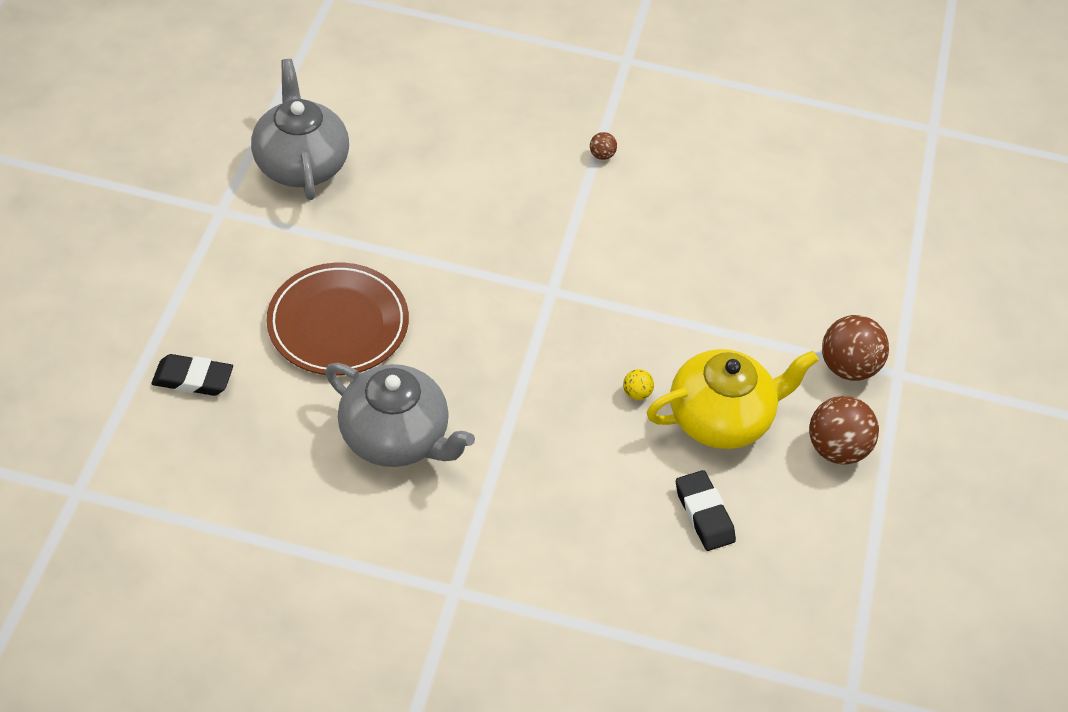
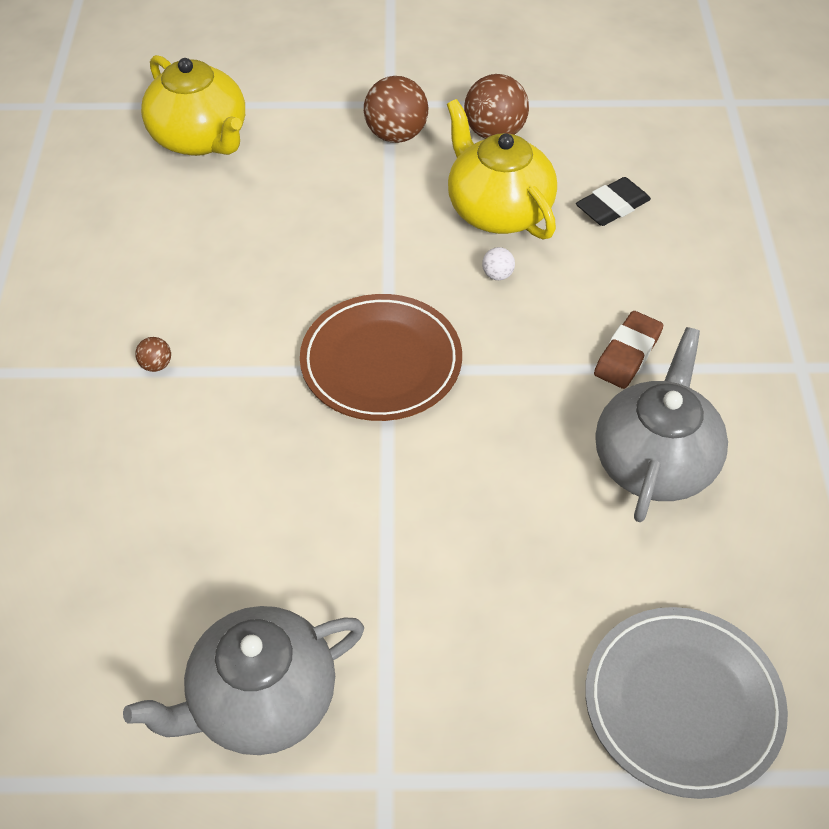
camera: 100 degrees left, 0 degrees up
(193, 379) = (682, 703): black eraser -> grey plate
(338, 323) = (524, 566): brown plate -> brown plate (381, 362)
(513, 459) = (627, 354): none -> brown eraser
(636, 393) = (497, 275): yellow ball -> white ball
(868, 222) = (200, 138): none -> yellow teapot

